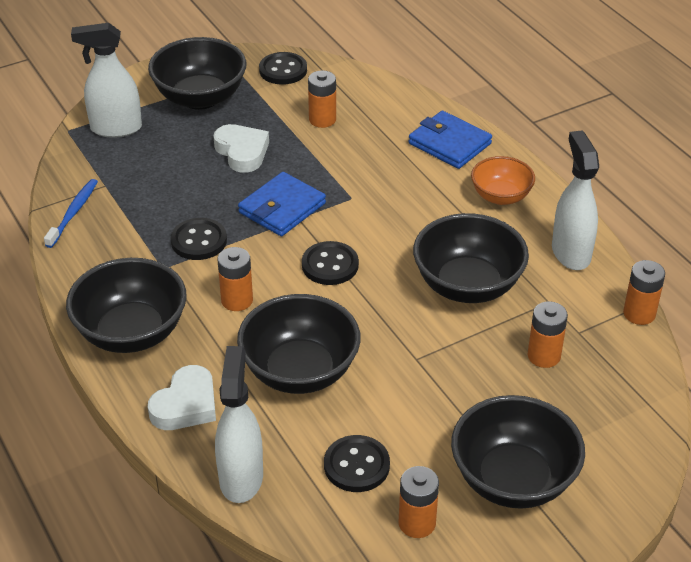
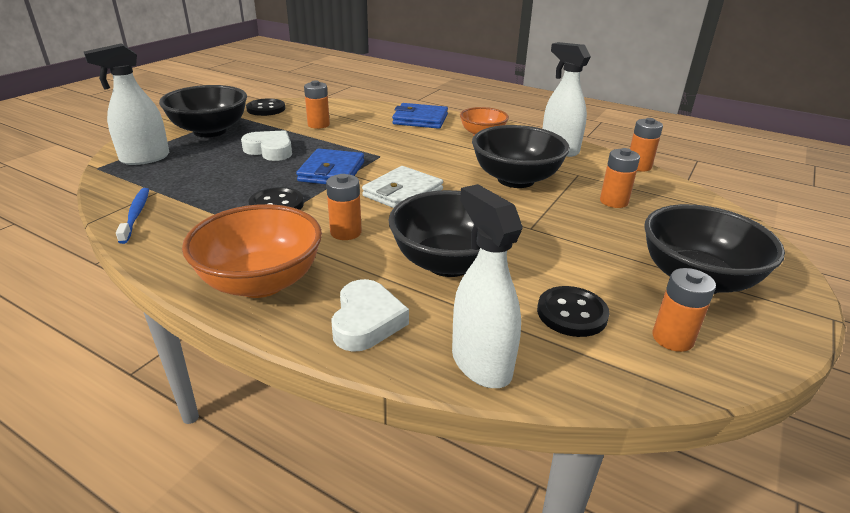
camera: 30 degrees left, 10 degrees down
(131, 333) = (261, 282): black bowl -> orange bowl
(330, 265) = (403, 193): black button -> white wallet

